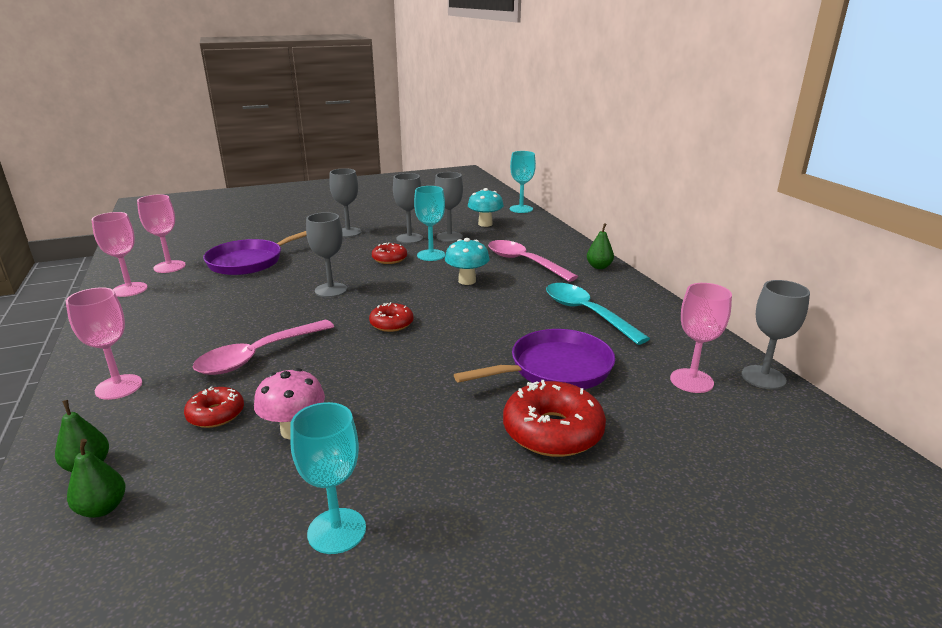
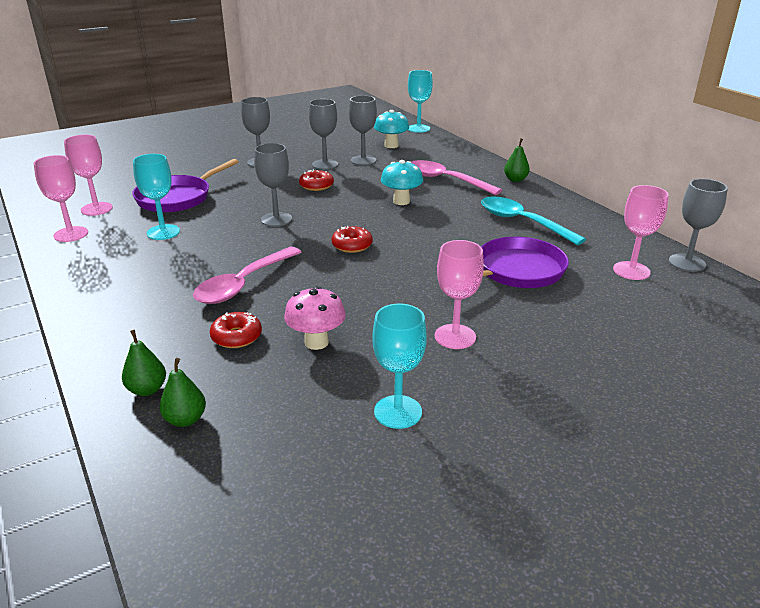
camera: 10 degrees left, 5 degrees up
(119, 387) = (127, 323): pink goblet -> pink goblet (455, 336)
(431, 255) = (354, 179): turquoise goblet -> turquoise goblet (163, 232)
(552, 431) = (536, 320): red donut -> none

